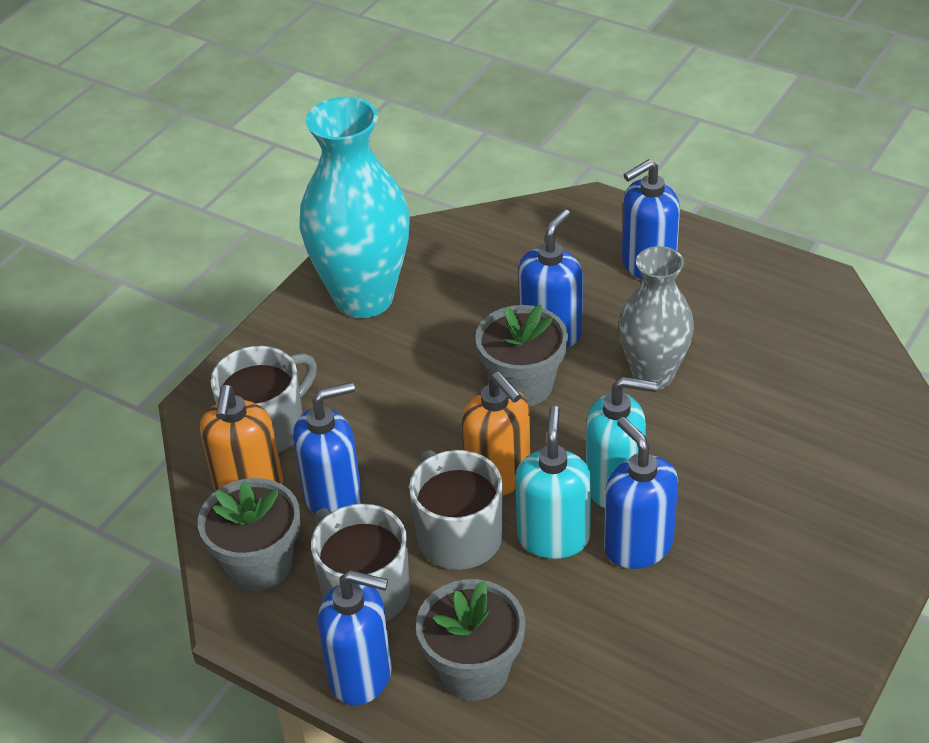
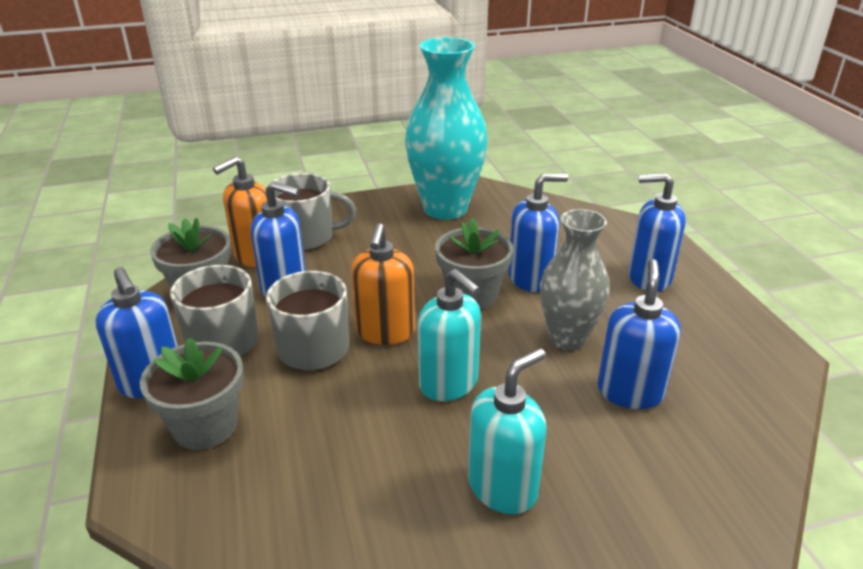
camera: 40 degrees right, 10 degrees down
(553, 537) = (366, 386): turquoise soap dispenser -> turquoise soap dispenser (503, 487)
(638, 545) = (411, 430): blue soap dispenser -> blue soap dispenser (630, 392)

